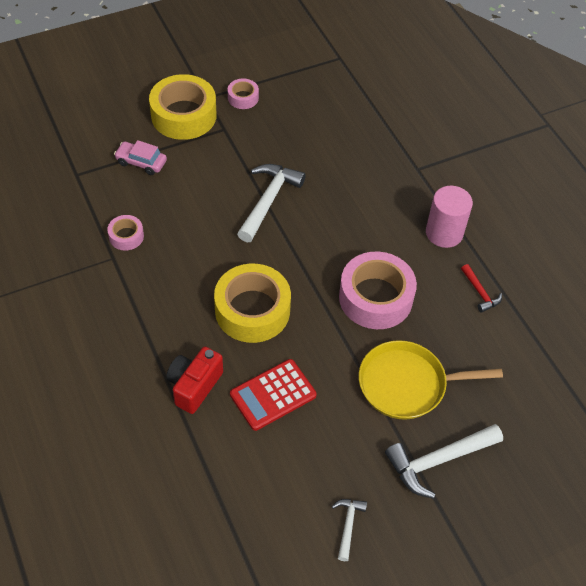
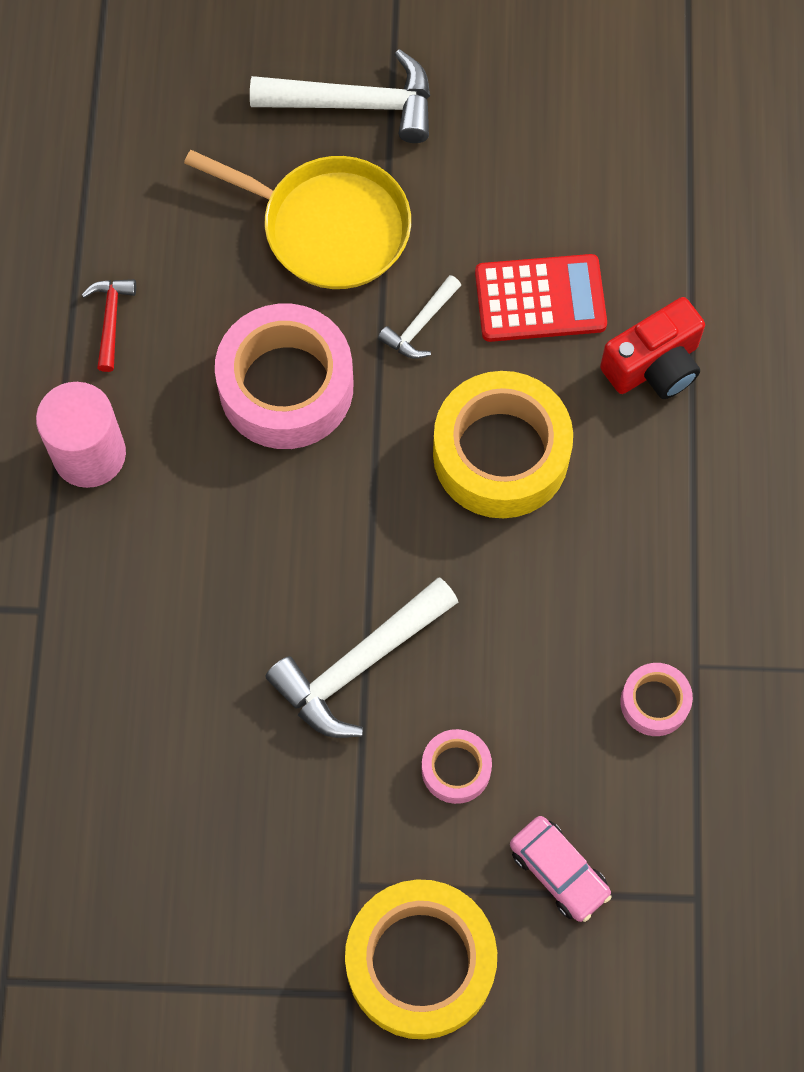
camera: 150 degrees left, 15 degrees up
(243, 98) = (274, 956): pink tape -> pink tape (456, 769)
(348, 525) = (531, 79): white hammer -> white hammer (420, 325)

